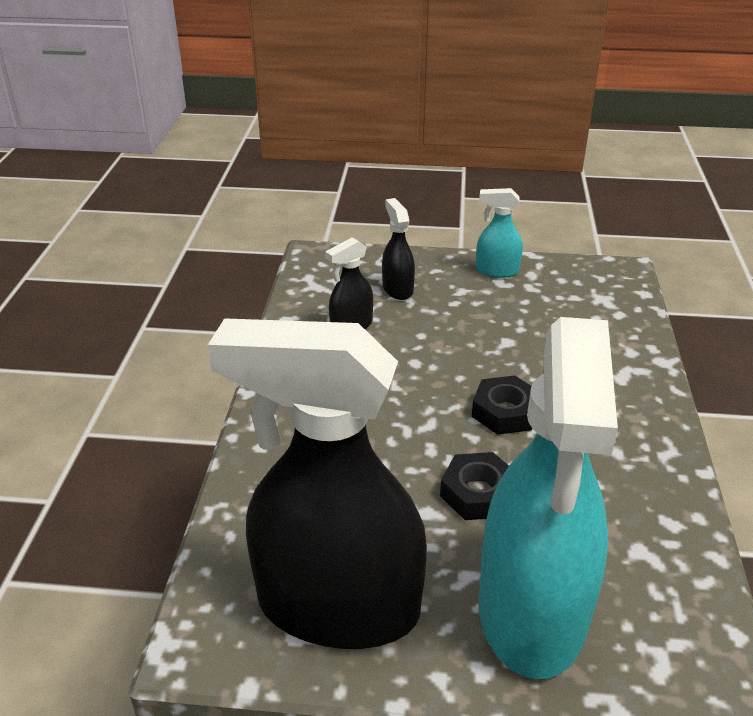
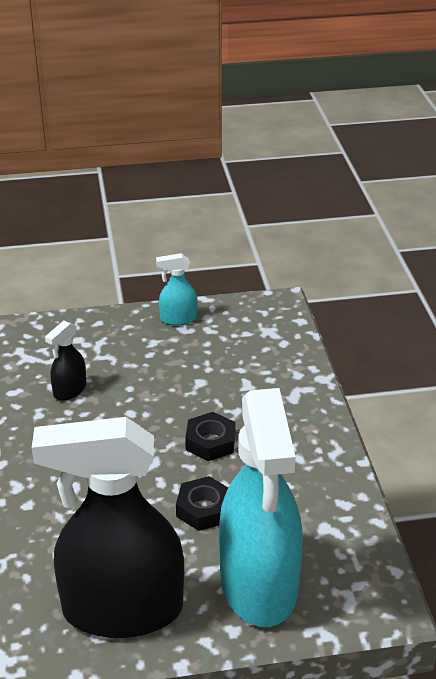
camera: 15 degrees left, 0 degrees up
(397, 289) = (99, 349): black spray bottle -> none

